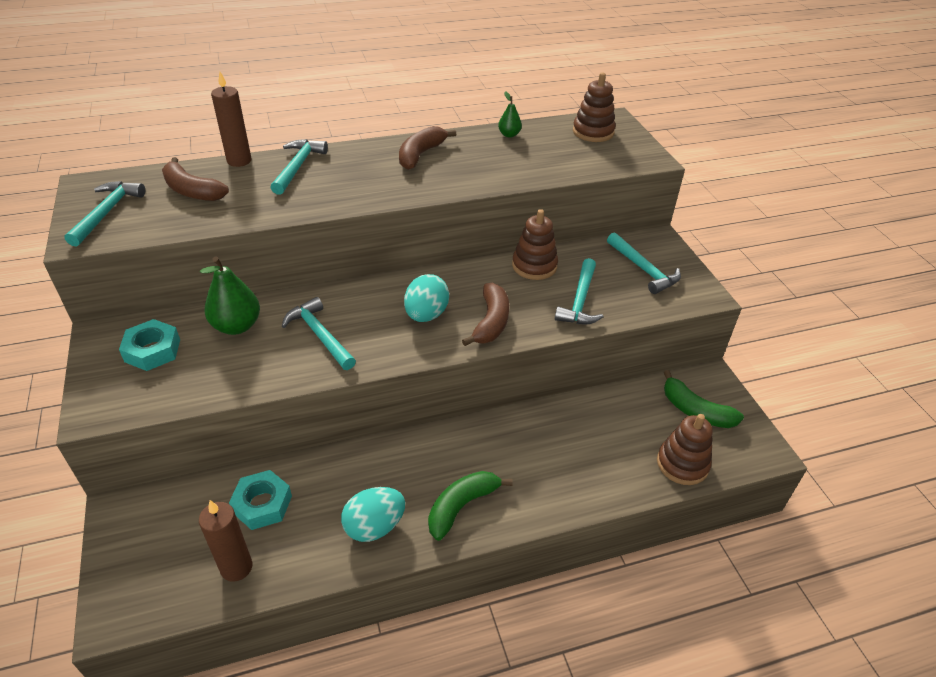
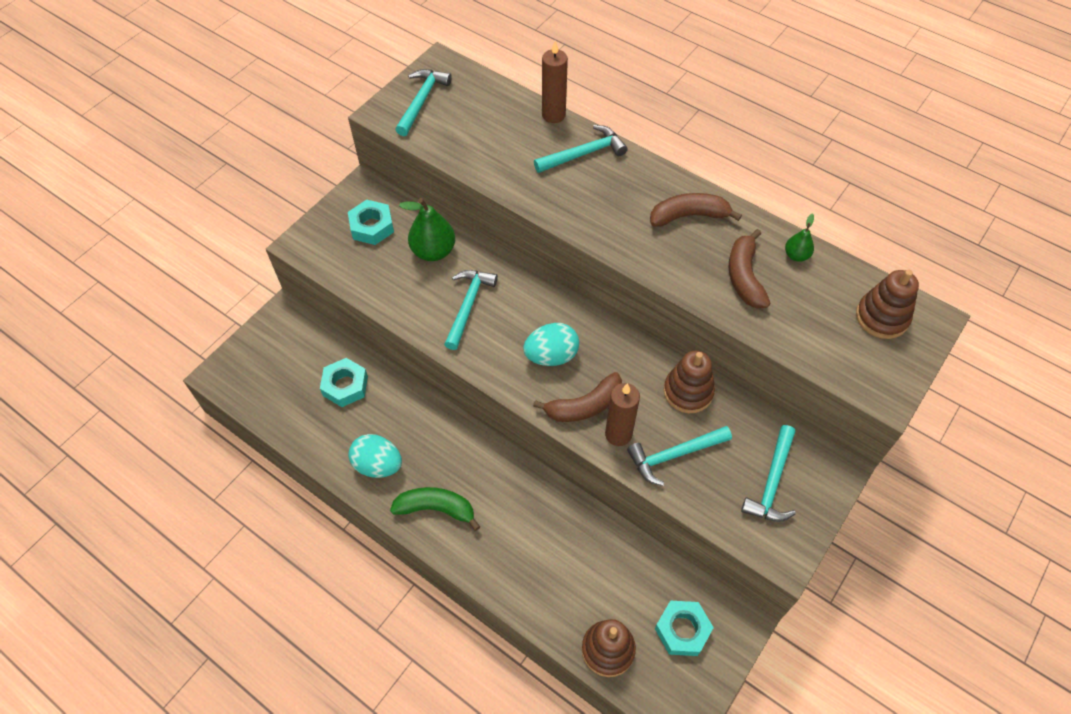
camera: 55 degrees right, 15 degrees up
(106, 213) = (421, 101): turquoise hammer -> turquoise hammer turned 45 degrees counterclockwise
(192, 191) = (490, 121): brown banana -> brown banana (744, 277)
(236, 567) = (292, 410): brown candle -> brown candle (618, 434)
(695, 411) = (682, 630): green banana -> turquoise nut

